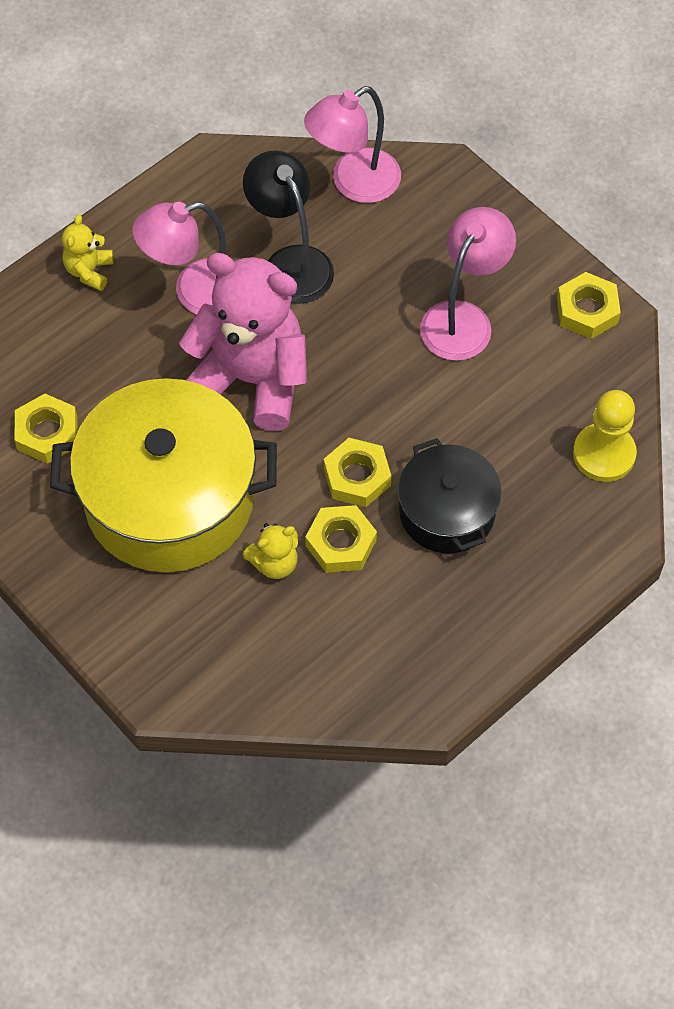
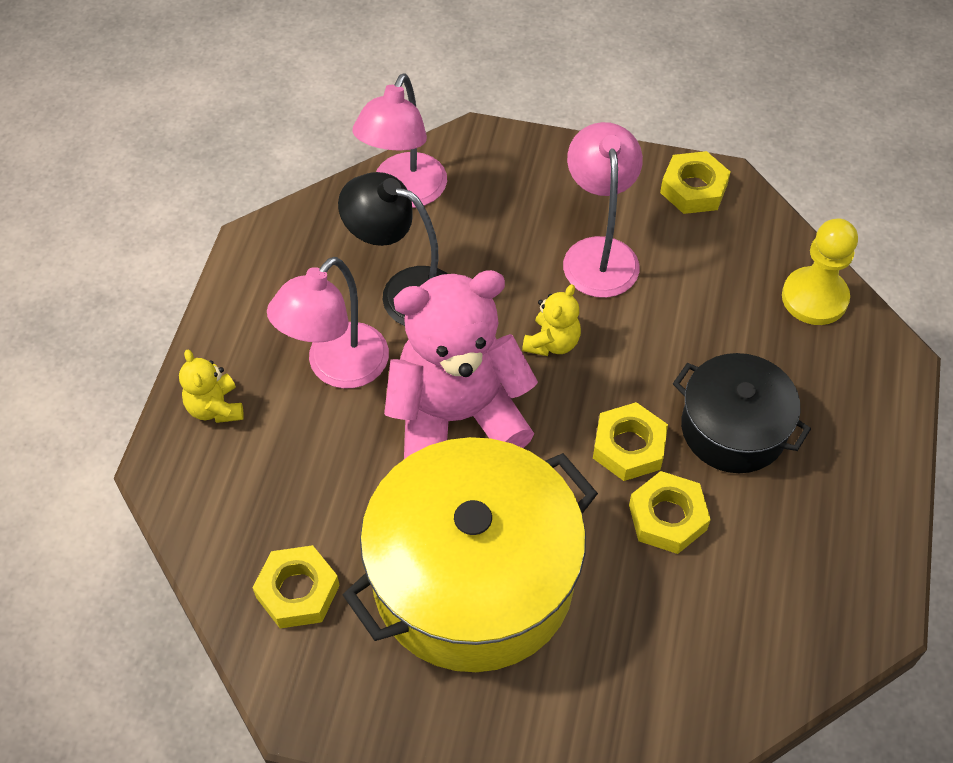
camera: 35 degrees left, 5 degrees down
(274, 563) = (624, 576): yellow teddy bear -> yellow teddy bear (552, 342)

